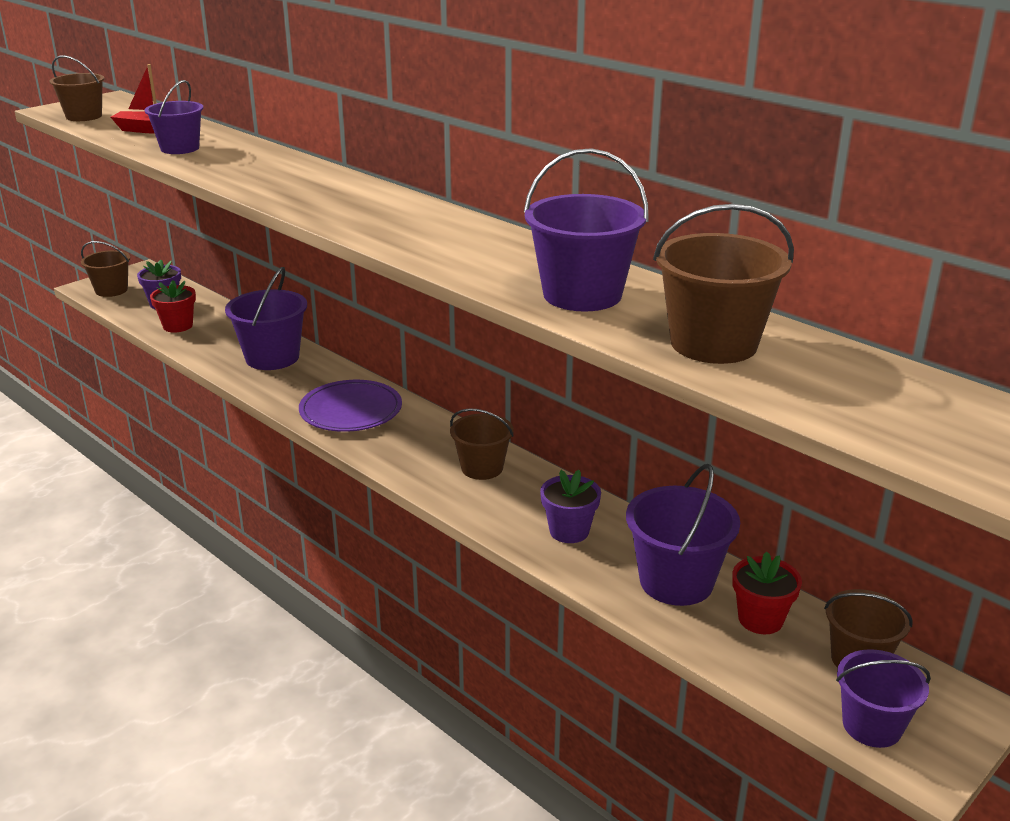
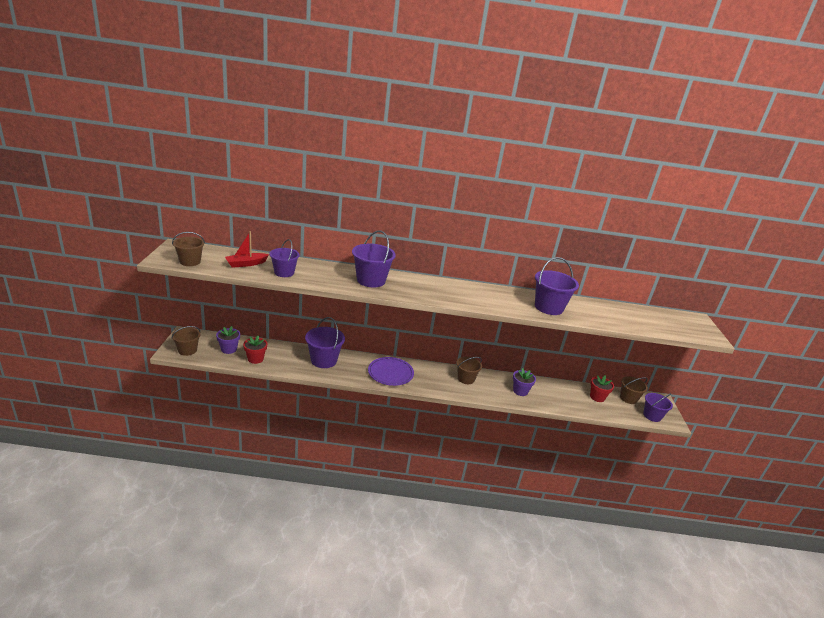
camera: 45 degrees left, 0 degrees up
(676, 581) = (566, 395): purple bucket -> purple bucket (371, 280)
(713, 343) = (605, 315): brown bucket -> none

